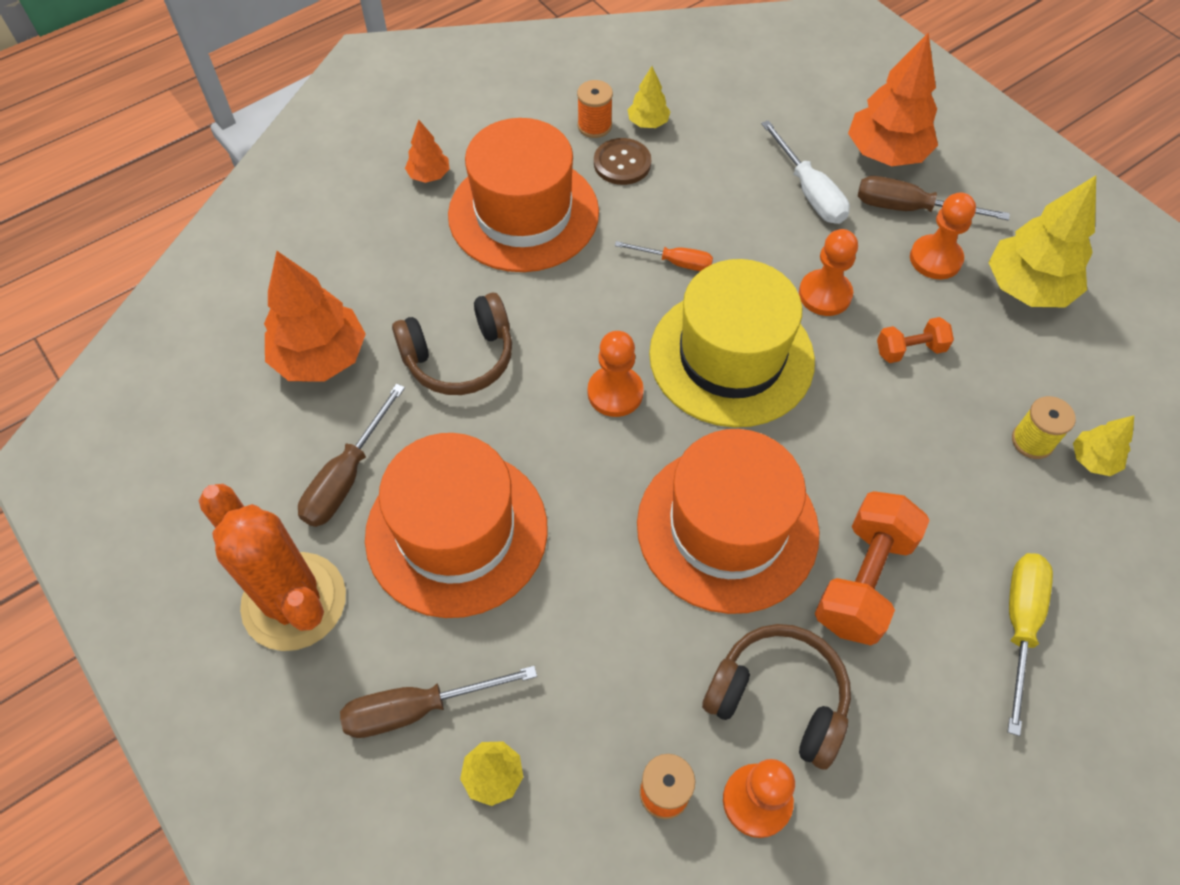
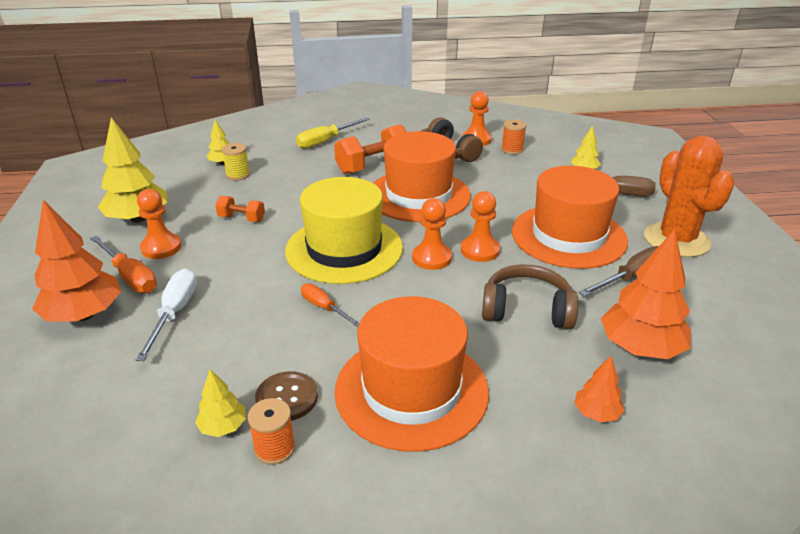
camera: 150 degrees left, 25 degrees down
(429, 175) = (481, 470): orange tree -> orange tree (596, 413)
(825, 294) = (251, 256): orange pawn -> orange pawn (480, 250)
(909, 208) = (130, 277): brown screwdriver -> orange screwdriver

